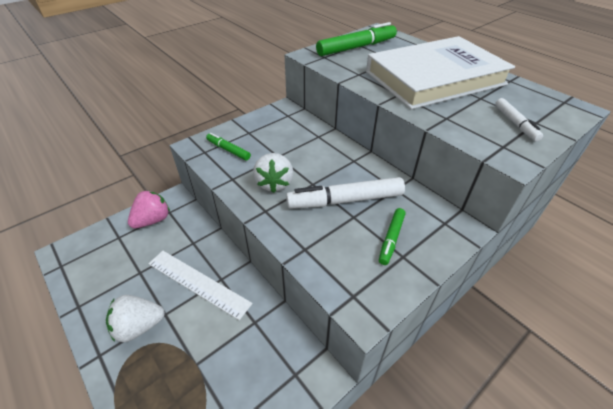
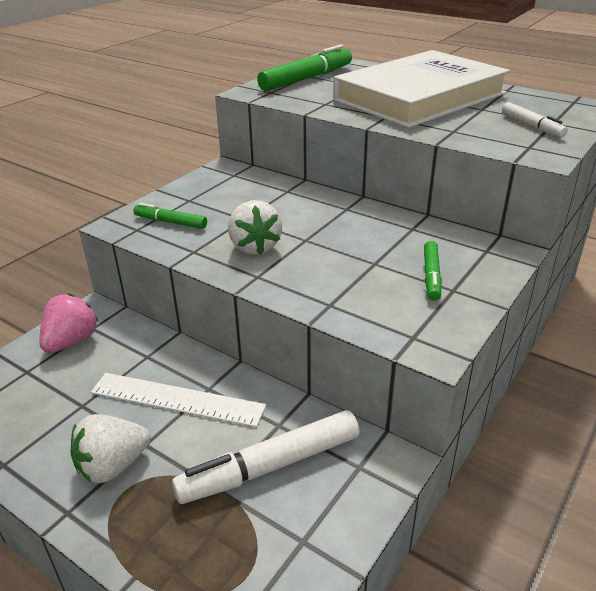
camera: 15 degrees left, 10 degrees down
(345, 200) = (356, 249): white marker -> white marker (270, 466)

